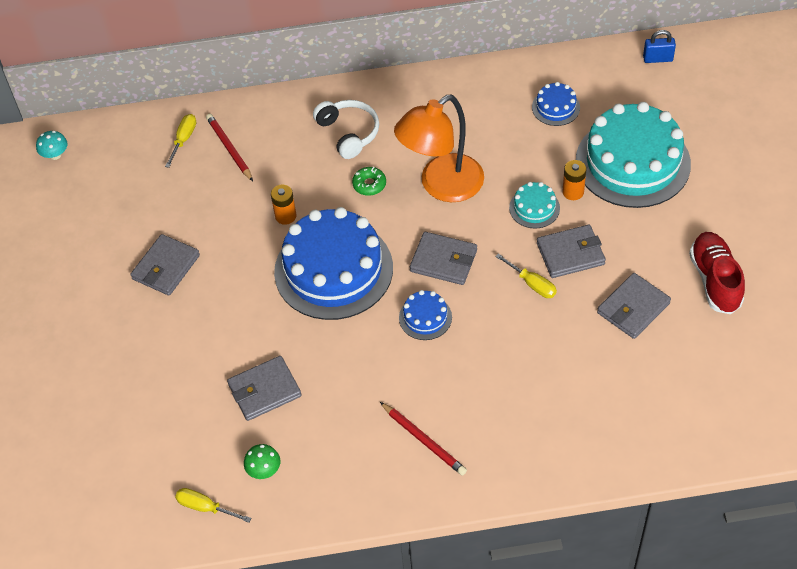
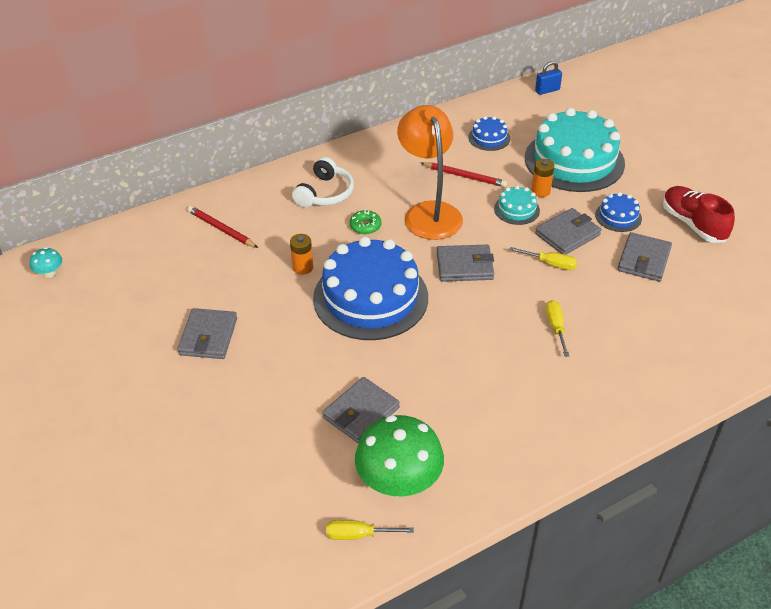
camera: 25 degrees left, 10 degrees down
(184, 140) = (174, 232): yellow screwdriver -> yellow screwdriver (556, 327)
(264, 470) = (399, 482): green mushroom -> green mushroom, size x2.26
(348, 133) = (325, 193): white headphones -> white headphones turned 75 degrees clockwise
(423, 440) = (534, 410): red pencil -> red pencil (464, 176)
(425, 317) = (475, 313): blue cake -> blue cake (618, 216)
(441, 186) = (429, 212): orange lamp -> orange lamp turned 135 degrees clockwise

